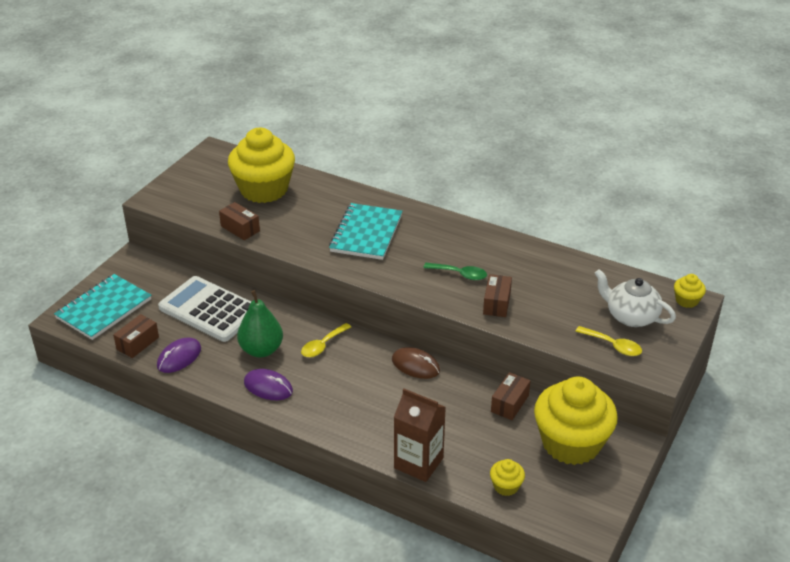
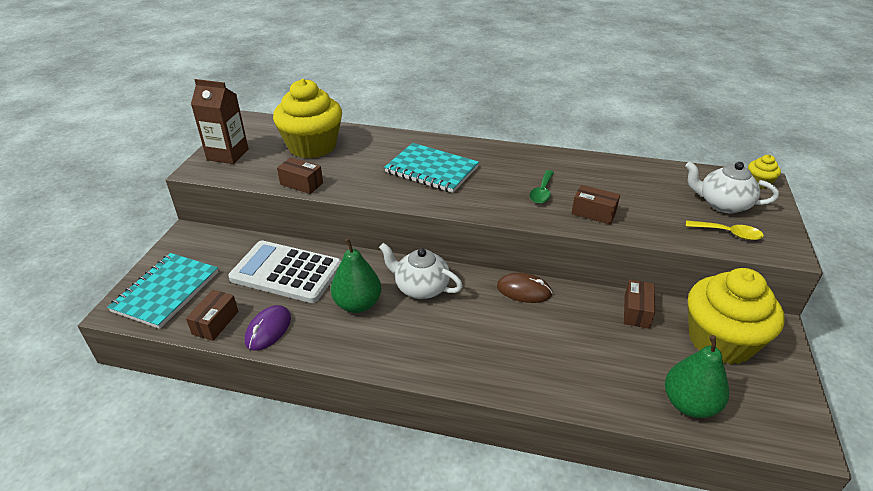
camera: 15 degrees left, 0 degrees up
(268, 387) = (381, 344): purple mouse -> none
(323, 345) = (420, 287): yellow spoon -> white teapot
(366, 233) = (431, 170): turquoise notebook -> turquoise notebook turned 60 degrees counterclockwise
(418, 463) = (584, 397): brown carton -> brown carton (228, 154)
(460, 274) = (542, 192): green spoon -> green spoon turned 105 degrees clockwise
(497, 303) = (593, 213): brown box -> brown box turned 60 degrees counterclockwise
(506, 486) = (689, 404): yellow cupcake -> green pear

